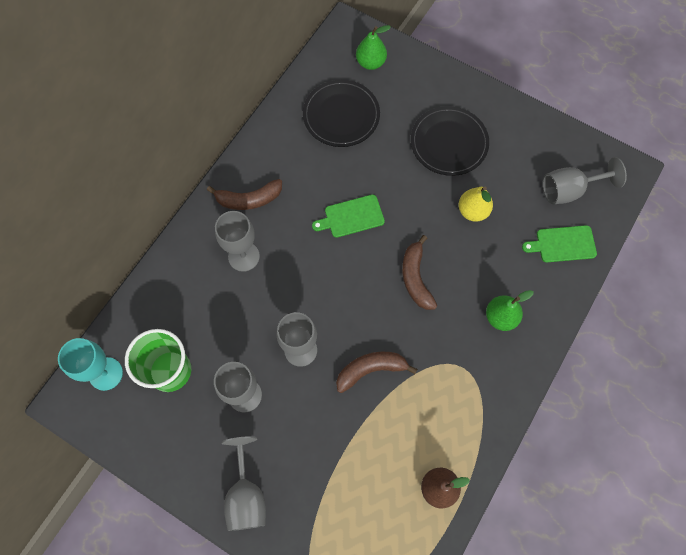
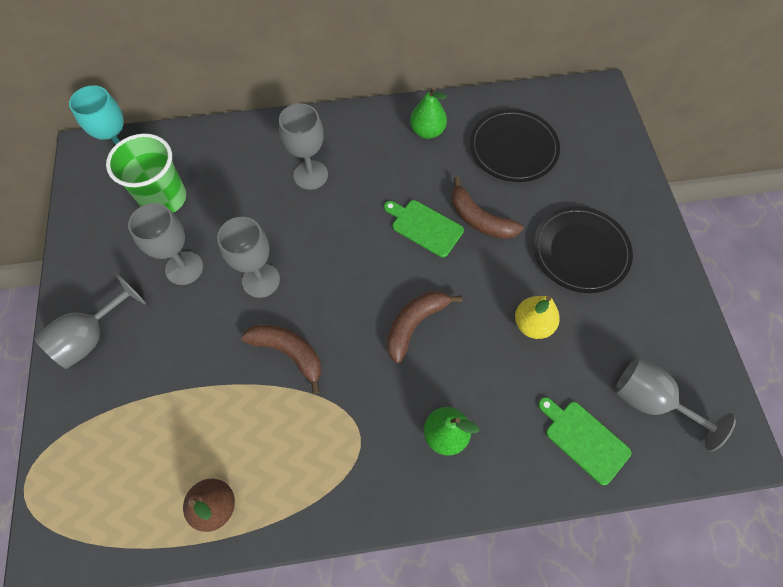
camera: 50 degrees right, 5 degrees down
(249, 199) = (366, 141): brown banana -> brown banana (479, 219)
(370, 62) = (589, 132): green pear -> green pear (427, 131)

